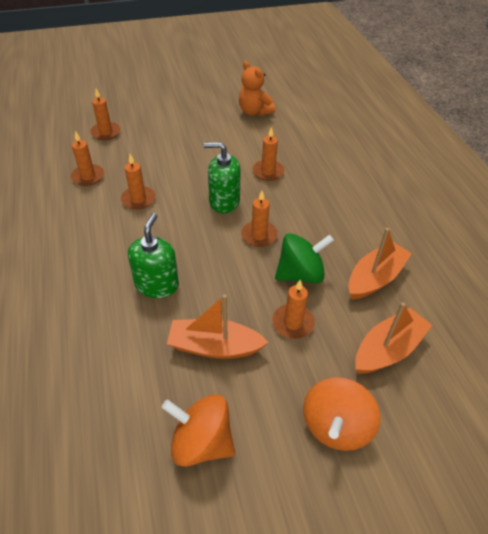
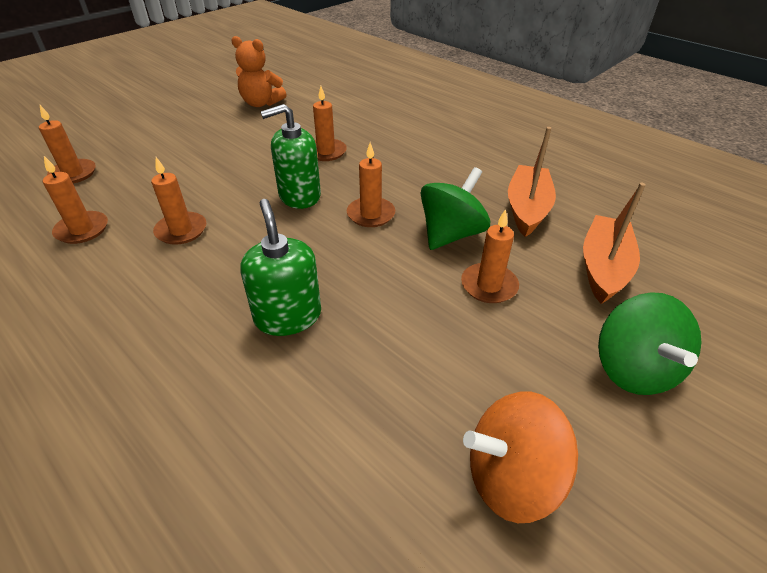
camera: 30 degrees left, 5 degrees down
(214, 347) = (424, 353): orange boat -> none
(336, 426) = (633, 369): orange spinning top -> green spinning top

